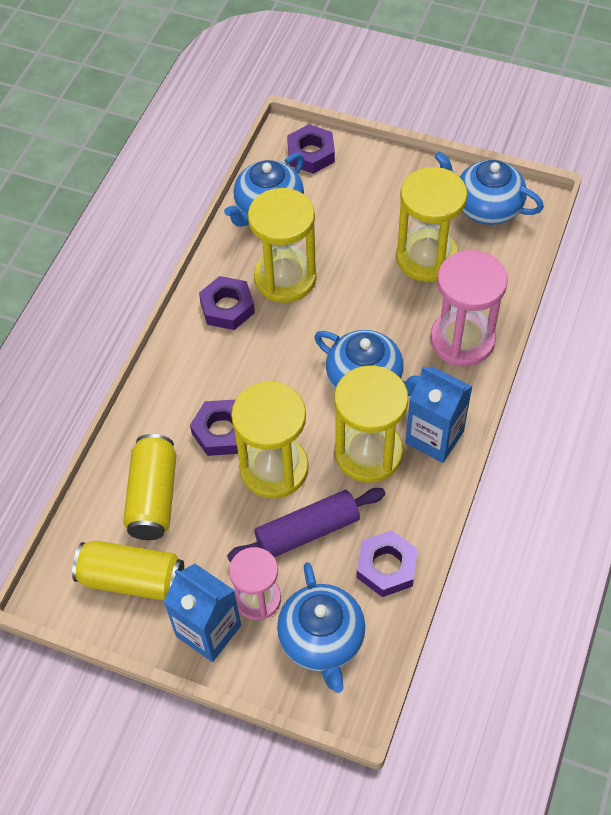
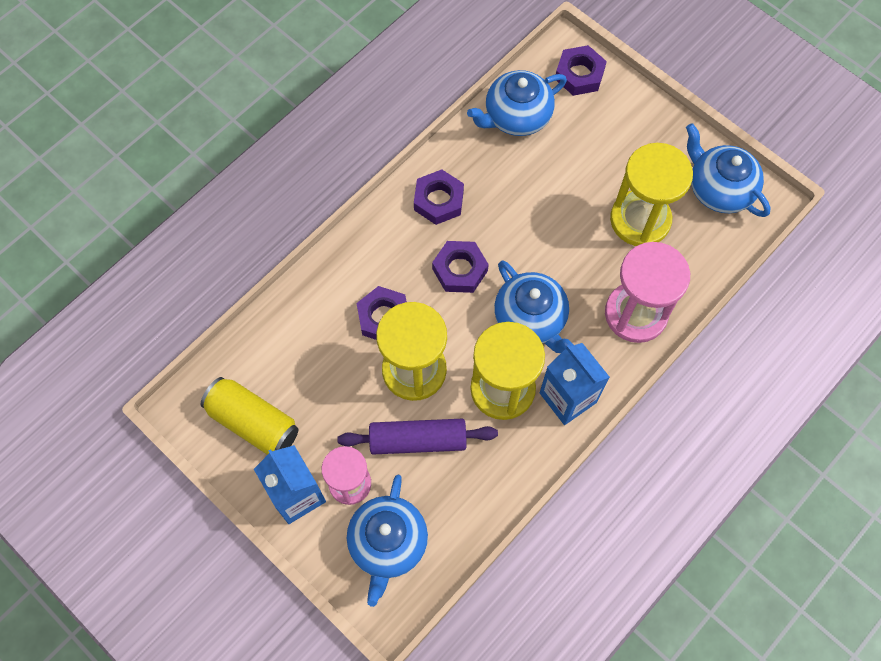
camera: 20 degrees right, 10 degrees up
(153, 497) = (301, 355): yellow can -> none
(285, 278) = (502, 191): yellow hourglass -> none
(386, 567) = (471, 501): purple nut -> purple nut (460, 270)

